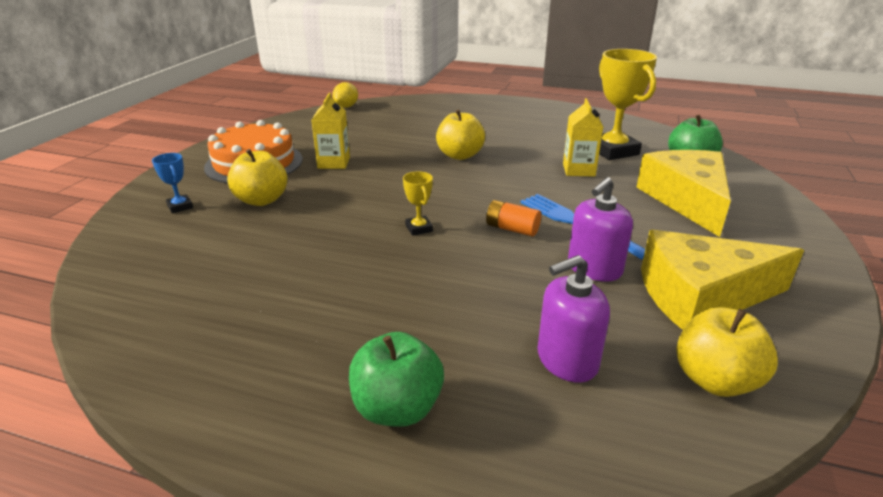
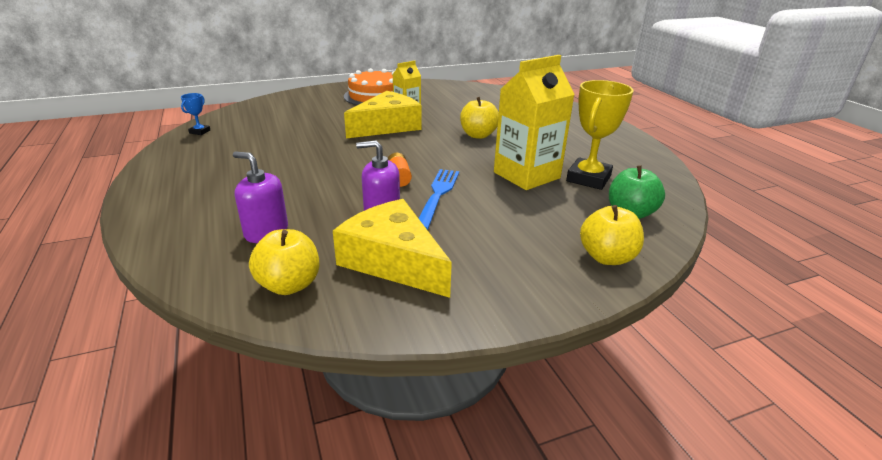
camera: 50 degrees right, 0 degrees up
(180, 206) = (307, 101): blue trophy -> blue trophy (200, 132)
(262, 200) = (338, 112): yellow apple -> yellow apple (607, 257)
(346, 107) = (489, 87): yellow lemon -> none
(397, 408) = (187, 201): green apple -> none
(419, 228) = (361, 154): yellow trophy -> none
(578, 170) = (526, 175): yellow carton -> yellow carton, size x1.84
(687, 200) = (547, 226): yellow cheese -> yellow cheese (387, 126)

